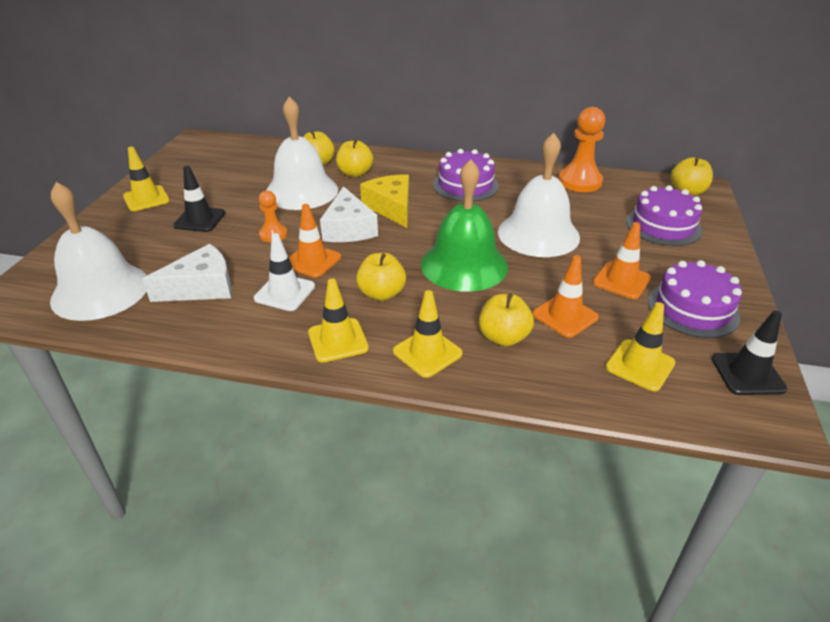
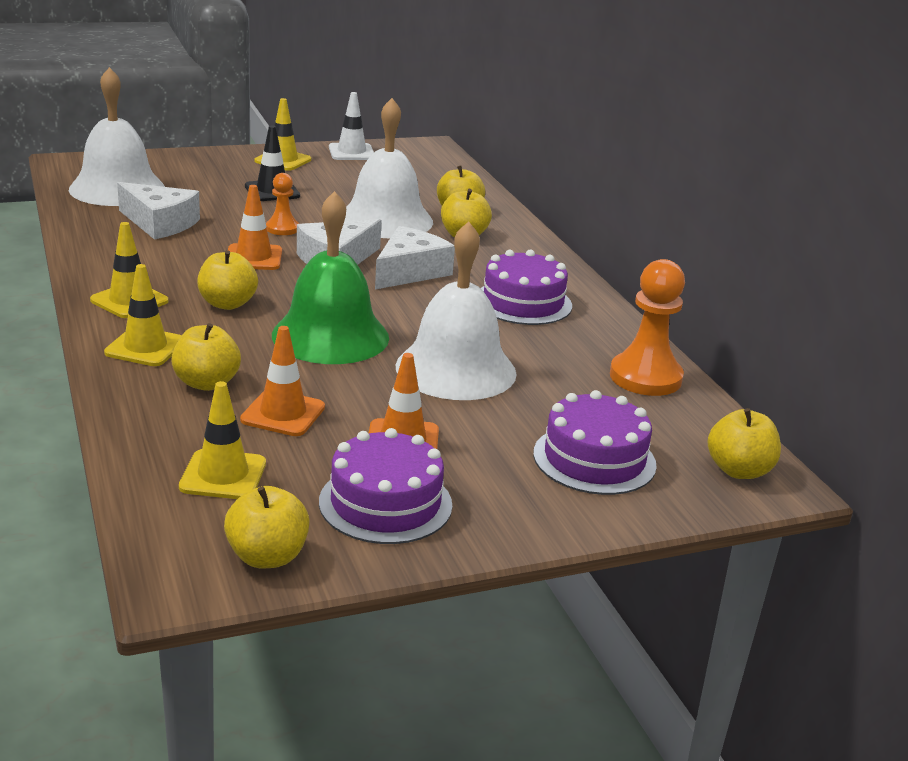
camera: 55 degrees right, 10 degrees down
(284, 292) = (185, 259): white traffic cone -> white traffic cone (351, 152)
(391, 207) = (410, 272): yellow cheese -> white cheese
(747, 374) = (267, 557): black traffic cone -> yellow apple

